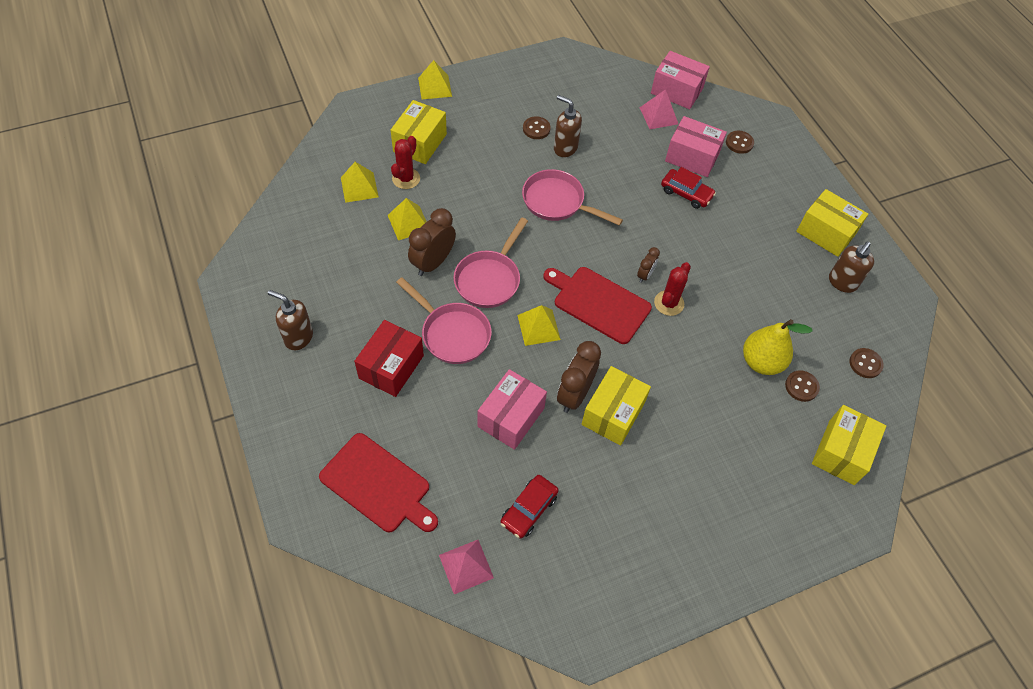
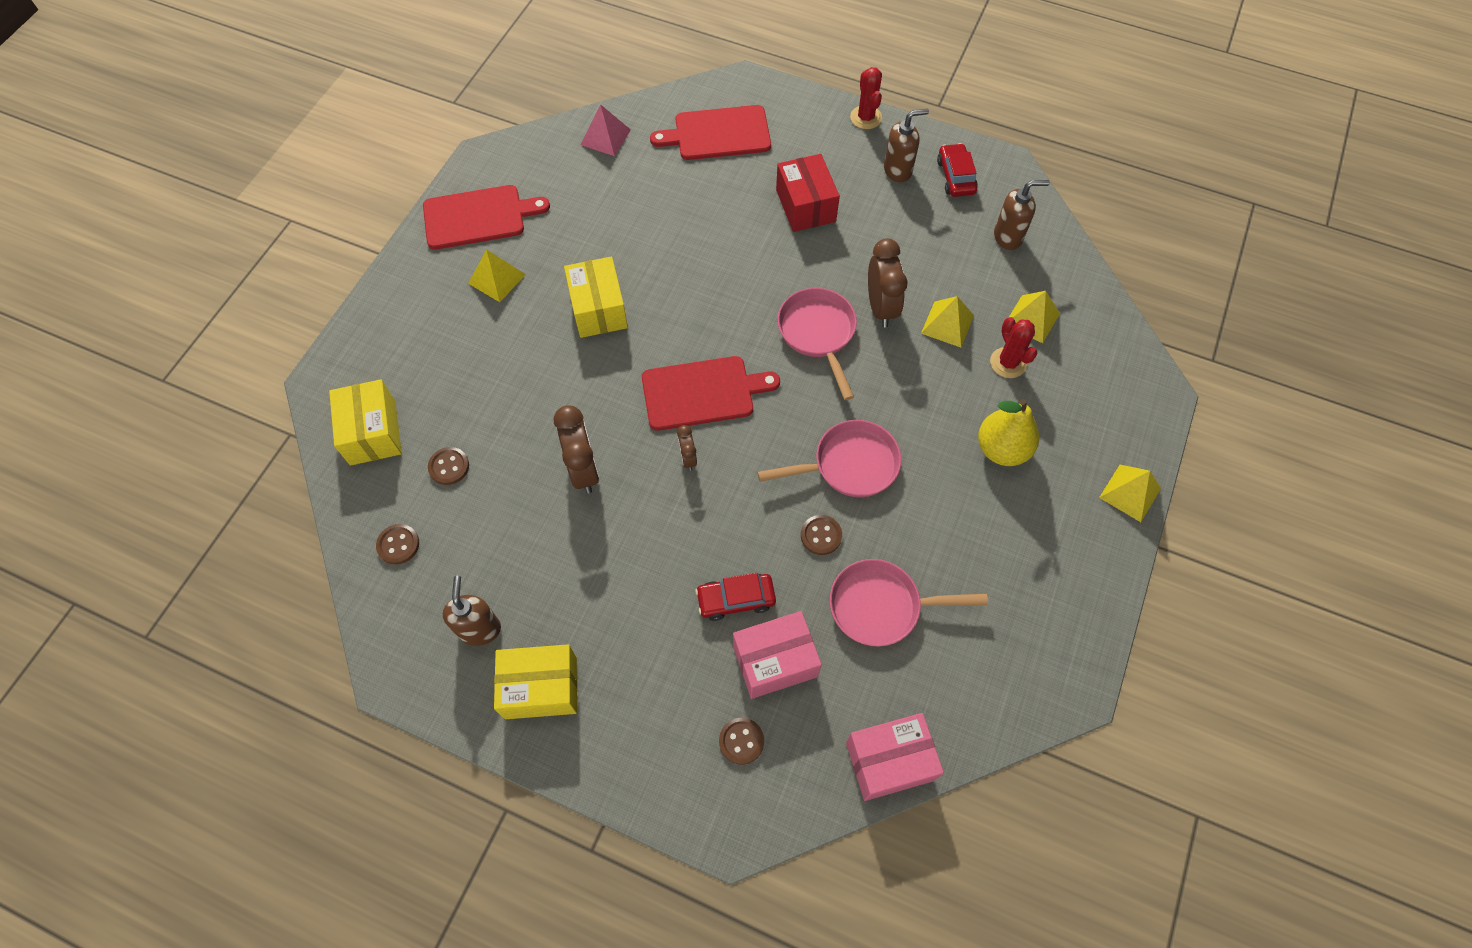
camera: 140 degrees right, 5 degrees up
(420, 143) = (1049, 411): yellow box -> none
(452, 333) = (792, 265): pink pan -> pink pan (881, 606)
(511, 417) = (676, 243): pink box -> none
(529, 509) = (597, 197): red car -> red car (955, 176)
(536, 129) = (970, 537): brown button -> brown button (821, 535)
(538, 327) = (730, 328): yellow pyramid -> yellow pyramid (497, 278)
(565, 148) = (915, 540): brown soap dispenser -> brown soap dispenser (1008, 237)
(574, 394) = (644, 298): brown clock -> brown clock (583, 470)
(638, 577) = (478, 217): none -> red cutting board
(658, 115) = (870, 693): pink pyramid -> none
(669, 303) = (639, 448): red cactus -> red cactus (866, 117)
(761, 362) = (504, 461): yellow pear -> yellow pear (1002, 449)

